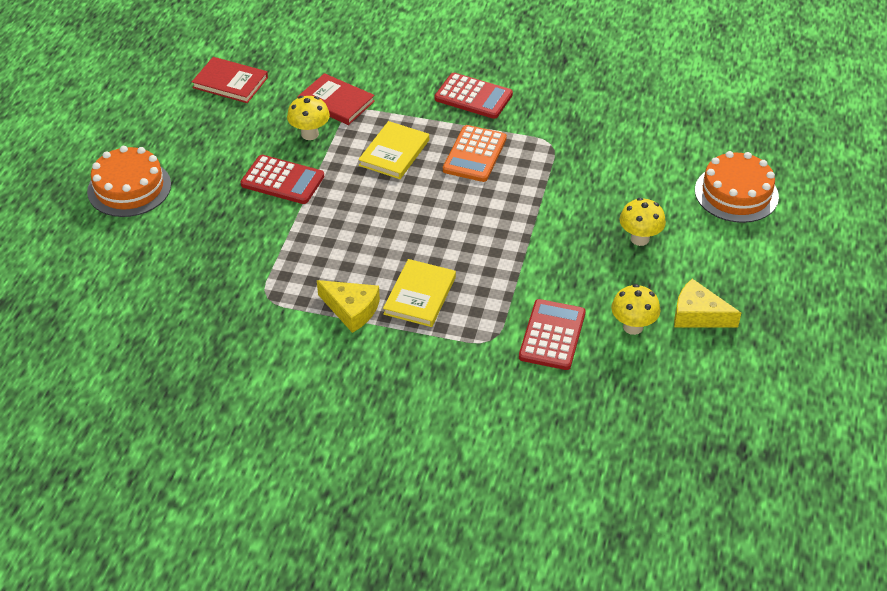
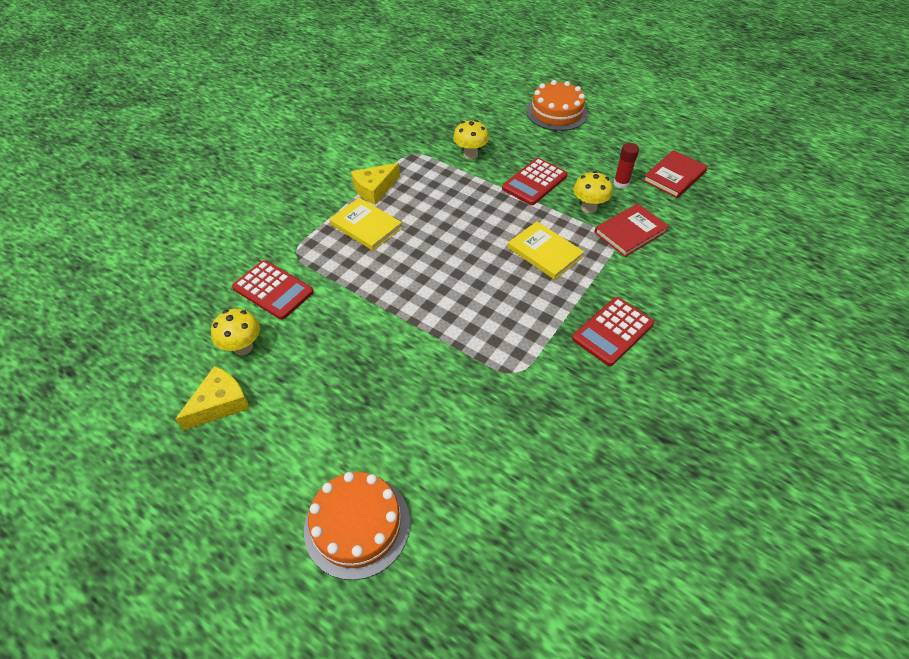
camera: 110 degrees right, 5 degrees up
(258, 117) = (621, 183): none -> red glue stick
(475, 154) = (521, 306): orange calculator -> none
(639, 239) = (342, 396): yellow mushroom -> yellow mushroom (470, 154)

